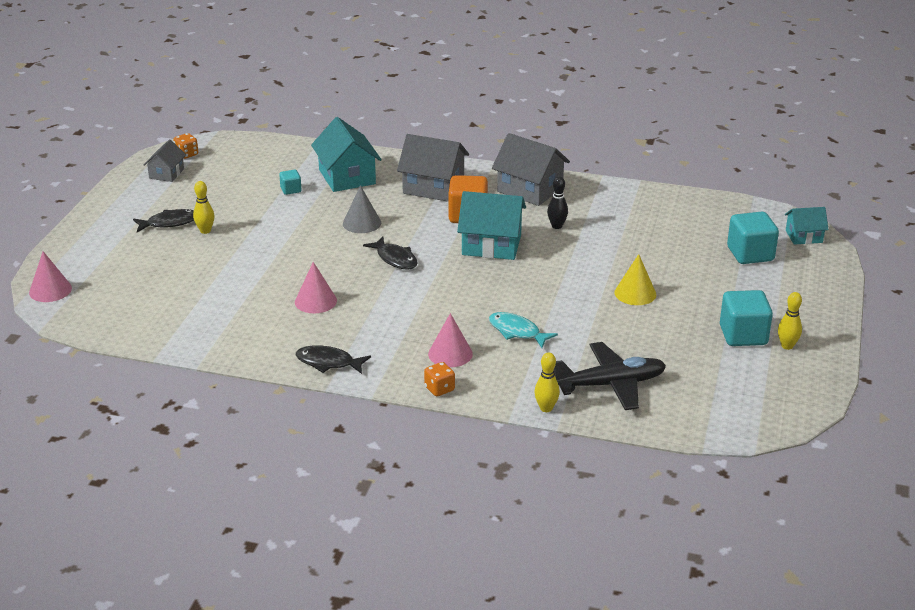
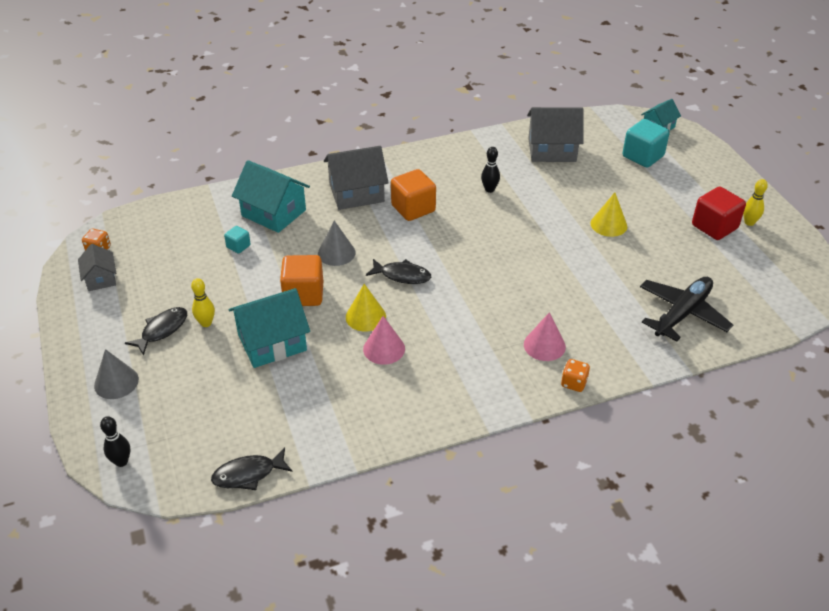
camera: 35 degrees left, 10 degrees up
(50, 290) = (121, 461): pink cone -> black bowling pin
(101, 242) = (116, 382): none -> grey cone
(300, 241) = (303, 294): none -> orange cube
(328, 362) = (462, 404): black fish -> black fish (248, 474)
(329, 274) = (365, 316): none -> yellow cone
(491, 245) = (461, 228): turquoise house -> turquoise house (272, 342)
(517, 331) = (568, 299): turquoise fish -> none
(530, 189) = (433, 165): grey house -> grey house (552, 150)
(546, 408) = (665, 359): yellow bowling pin -> none
(743, 335) = (714, 227): turquoise cube -> red cube

